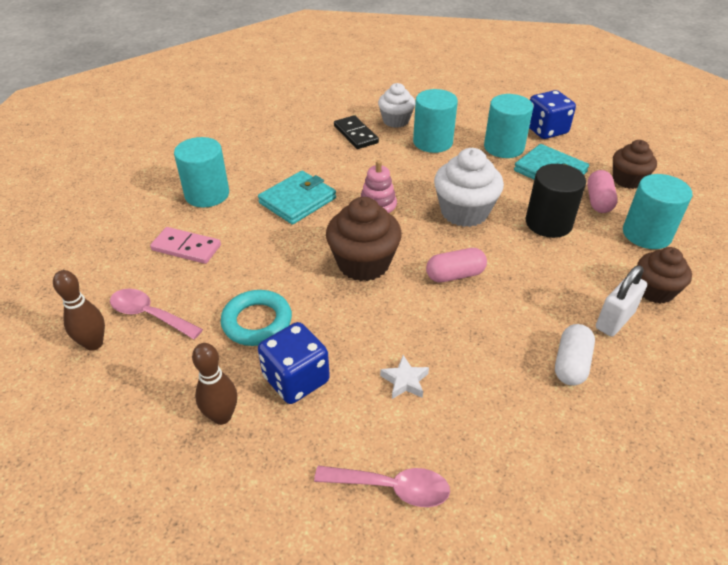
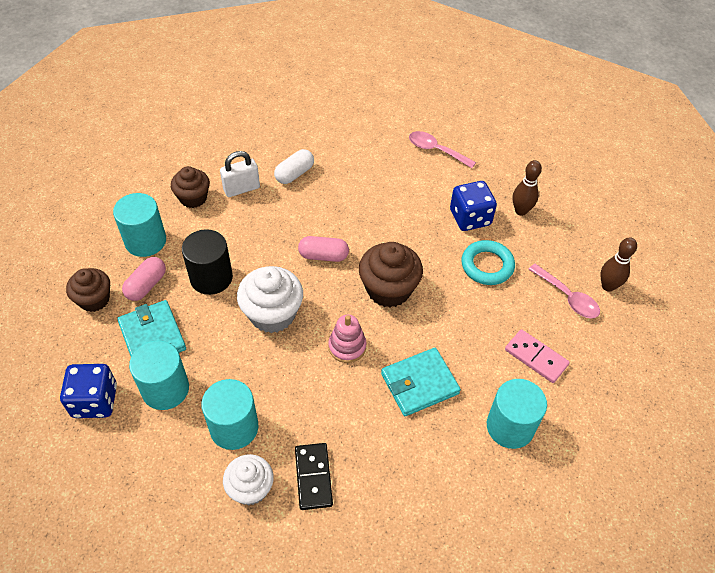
camera: 160 degrees left, 10 degrees up
(405, 381) = (402, 196): white star -> none

